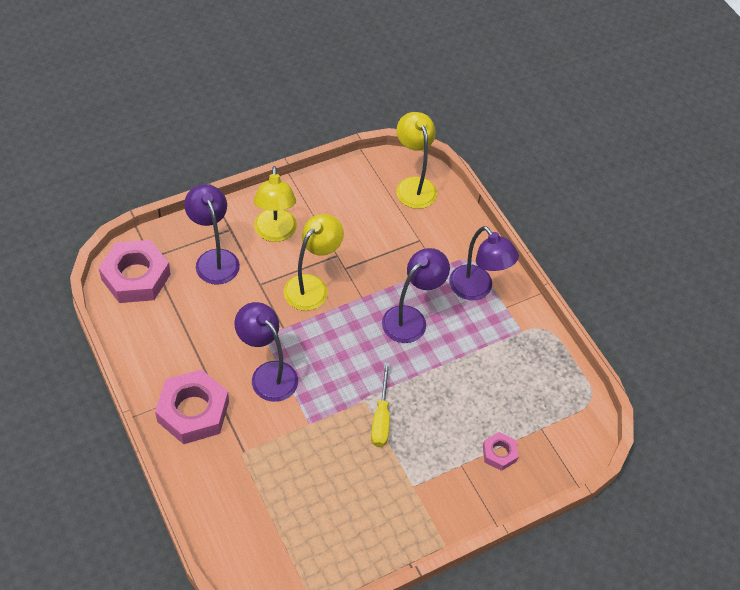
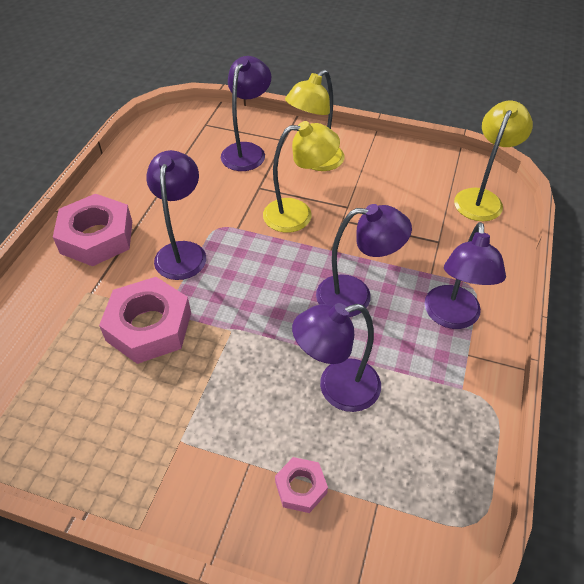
camera: 50 degrees right, 5 degrees down
(136, 277) = (180, 129): pink nut -> pink nut (149, 326)
(381, 417) = (228, 356): yellow screwdriver -> none
(461, 385) = (337, 388): none -> purple lamp

